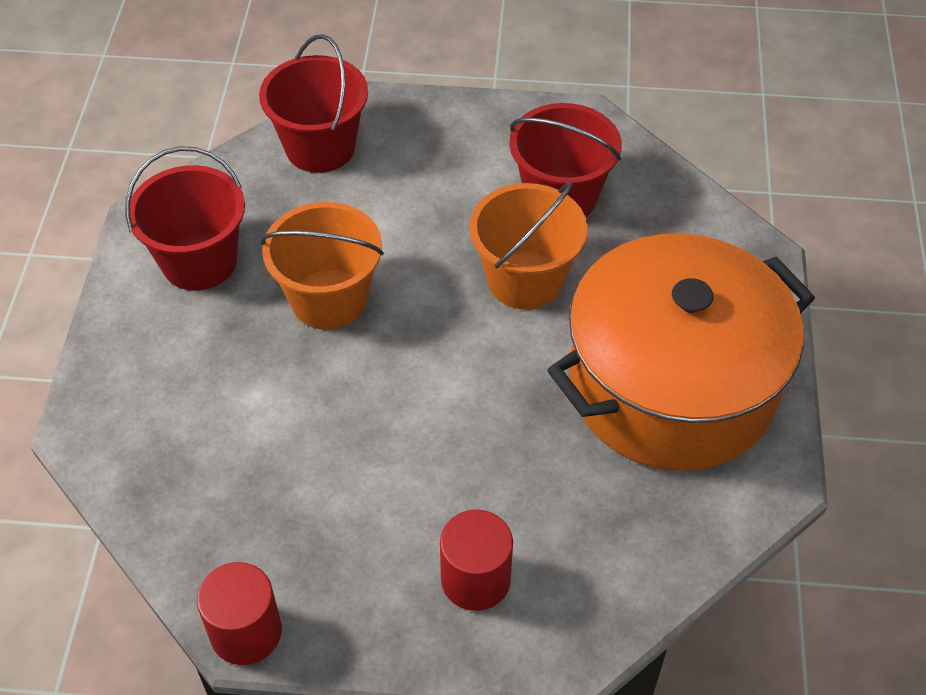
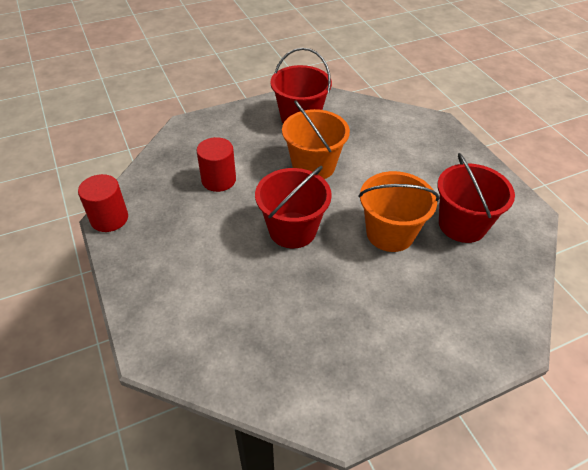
camera: 60 degrees right, 5 degrees down
(320, 147) = (401, 125): red bucket -> red bucket (292, 230)
(475, 579) = (181, 293): red cylinder -> red cylinder (218, 180)
(672, 386) = (371, 333): orange pot -> none

